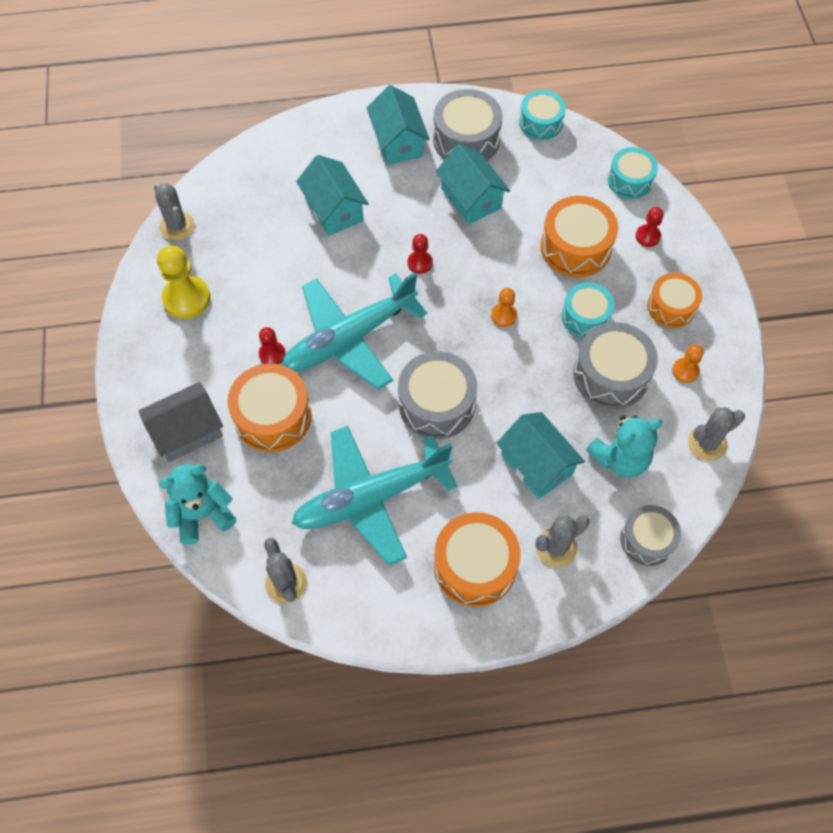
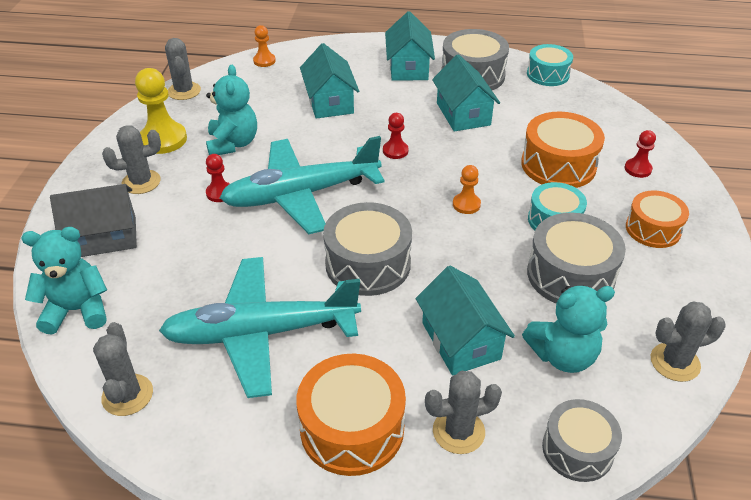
camera: 15 degrees right, 20 degrees down
(190, 358) = (141, 182): none -> grey cactus
(259, 288) = (233, 144): none -> turquoise teddy bear
(273, 416) = (194, 241): orange drum -> none
(630, 180) = (627, 126): turquoise drum -> none
(685, 371) = (659, 288): orange pawn -> orange pawn (264, 61)

